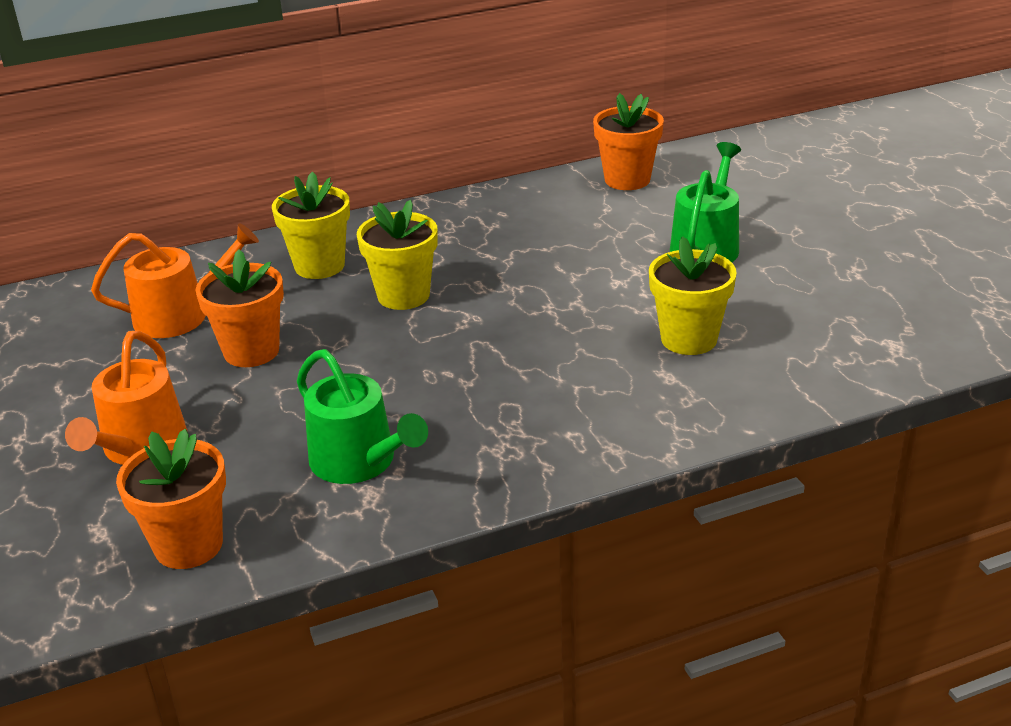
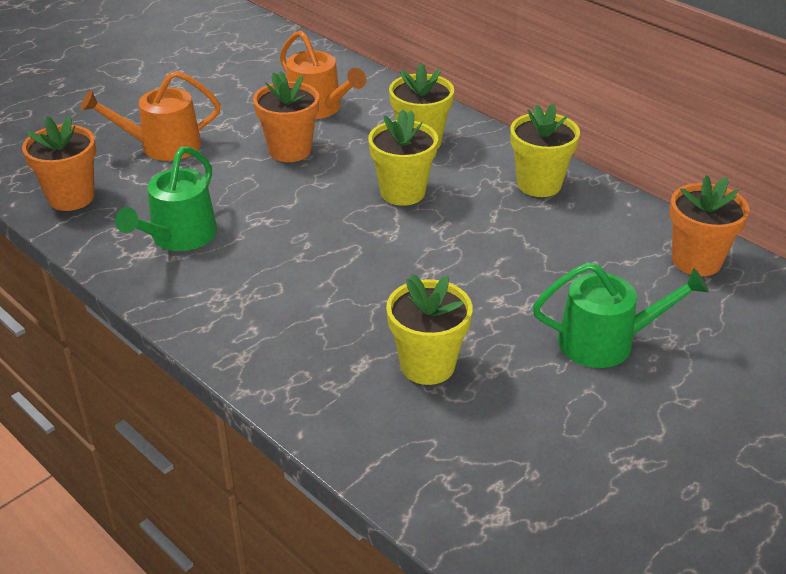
camera: 65 degrees right, 5 degrees up
(456, 220) = (539, 184): none -> yellow flower pot

